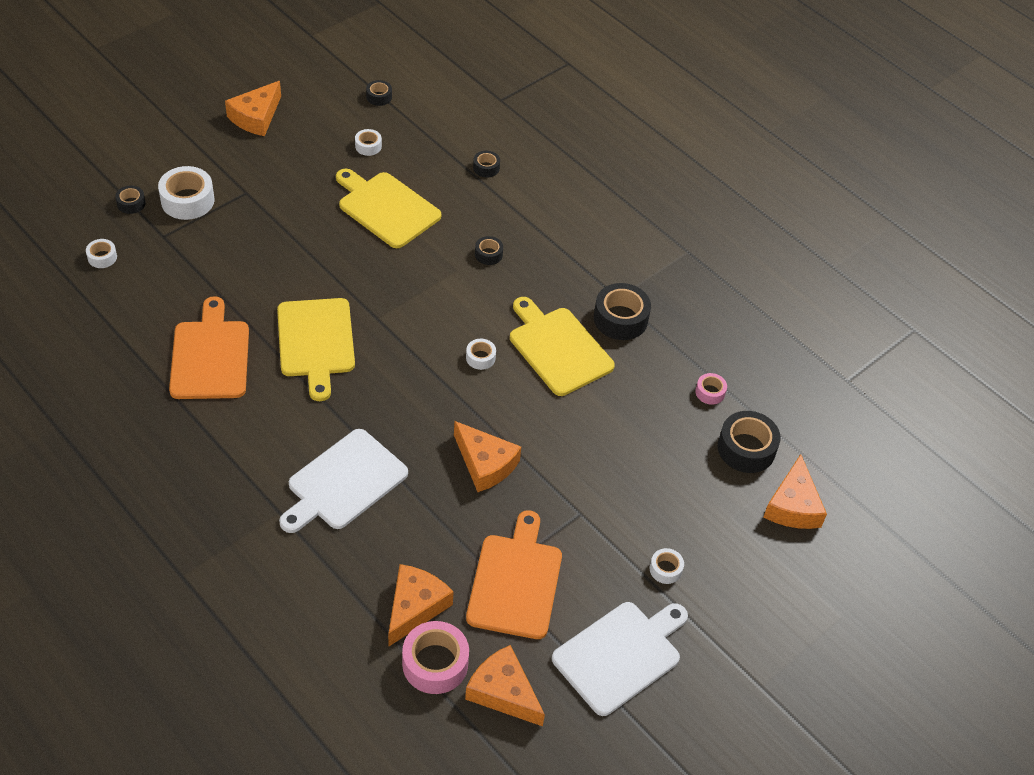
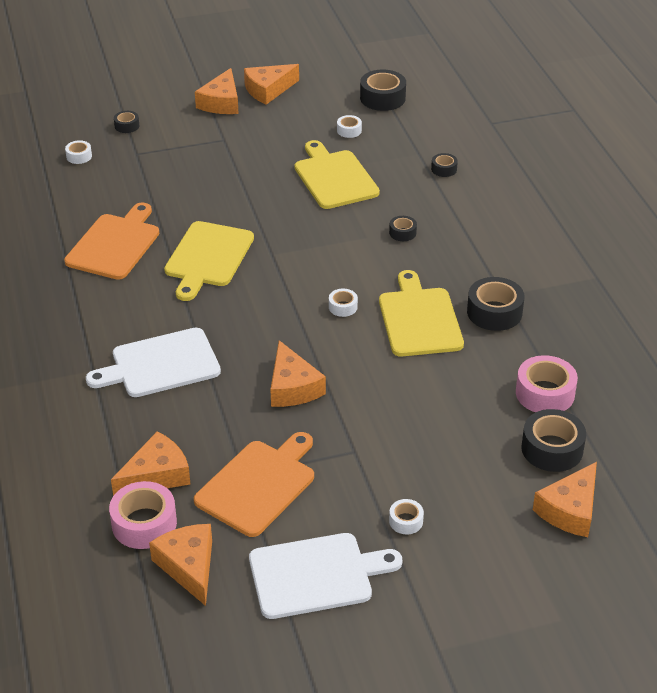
camera: 30 degrees right, 10 degrees down
(187, 200) = (172, 134): white tape -> none
(216, 146) = (221, 102): none -> orange cheese
(379, 97) = (382, 98): black tape -> black tape, size x1.90
(710, 392) = (545, 393): pink tape -> pink tape, size x1.90

